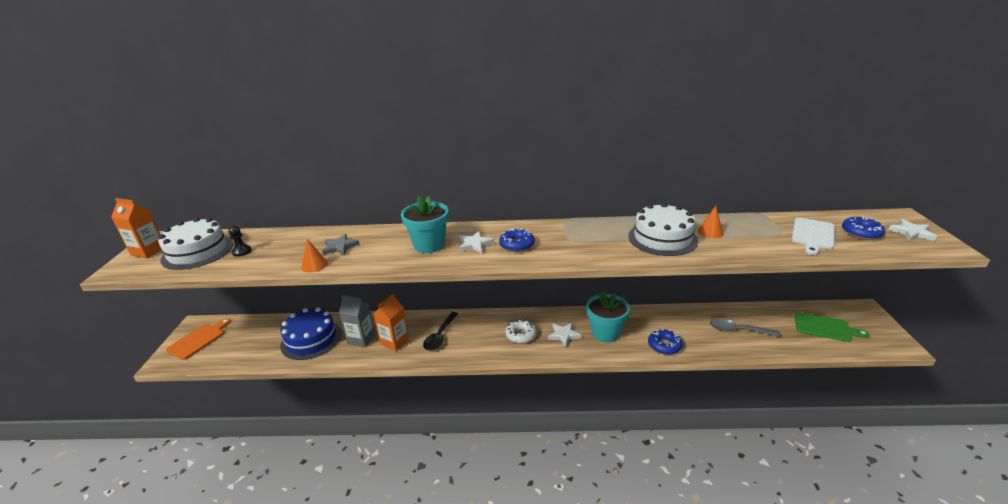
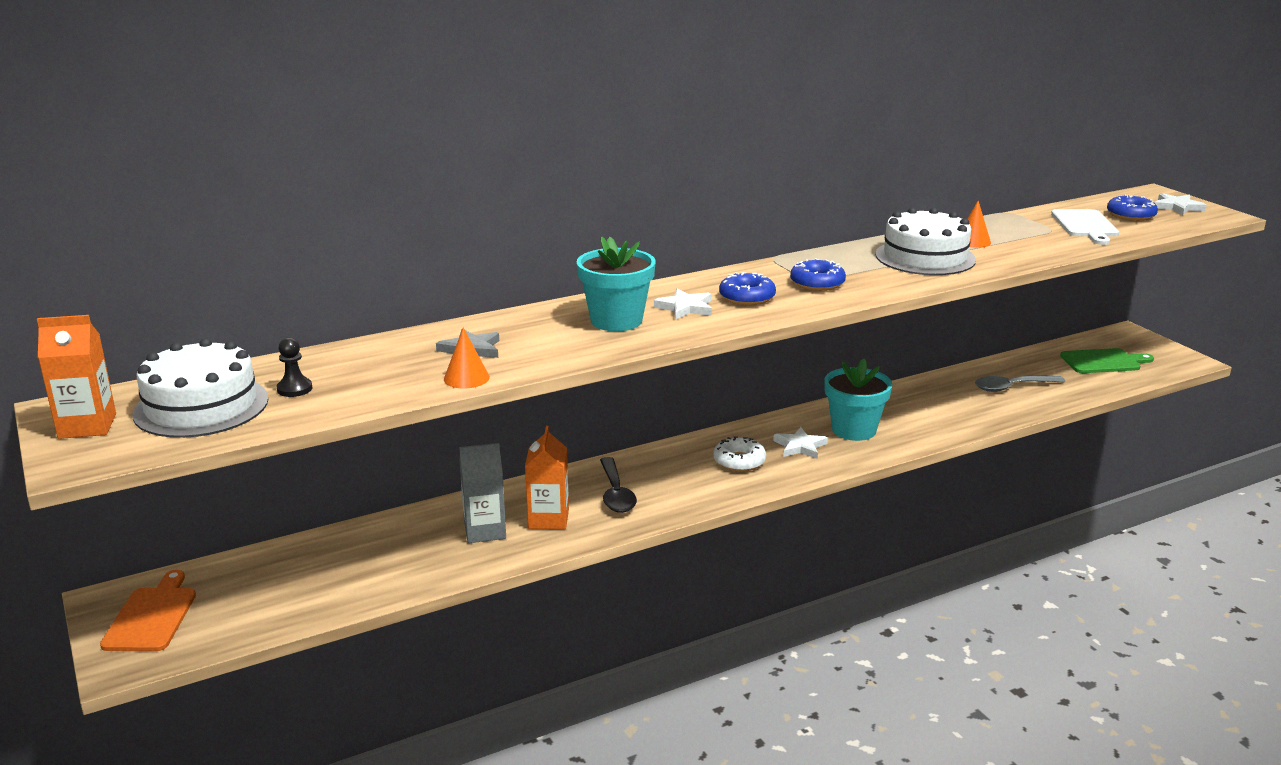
camera: 30 degrees left, 5 degrees down
(311, 339) = (391, 555): blue cake -> none
(664, 345) = (941, 425): blue donut -> blue donut (817, 283)

